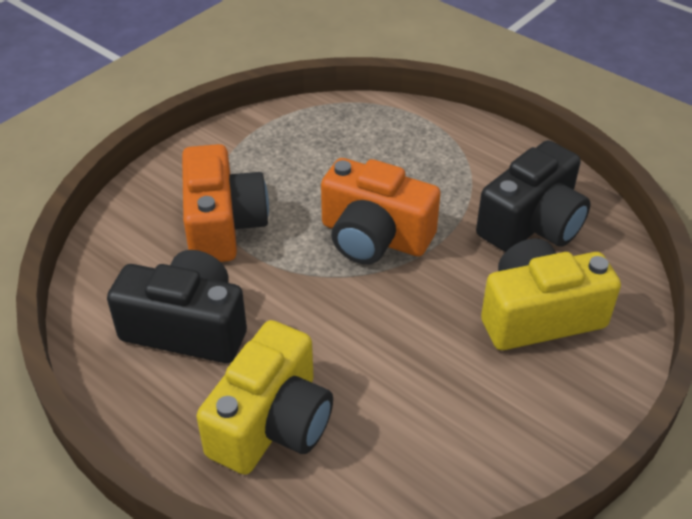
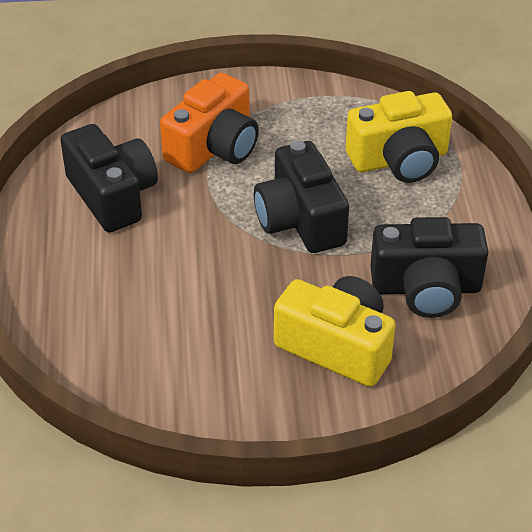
camera: 45 degrees right, 0 degrees up
(272, 423) = (87, 283): yellow camera -> yellow camera (399, 160)
(374, 237) = (300, 220): orange camera -> black camera

